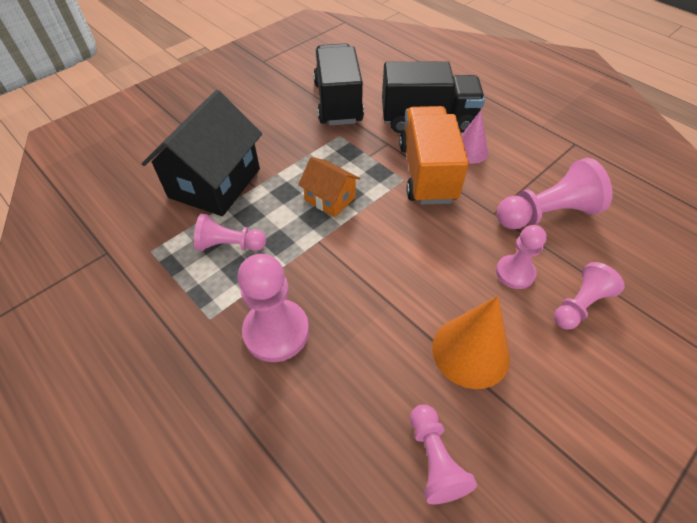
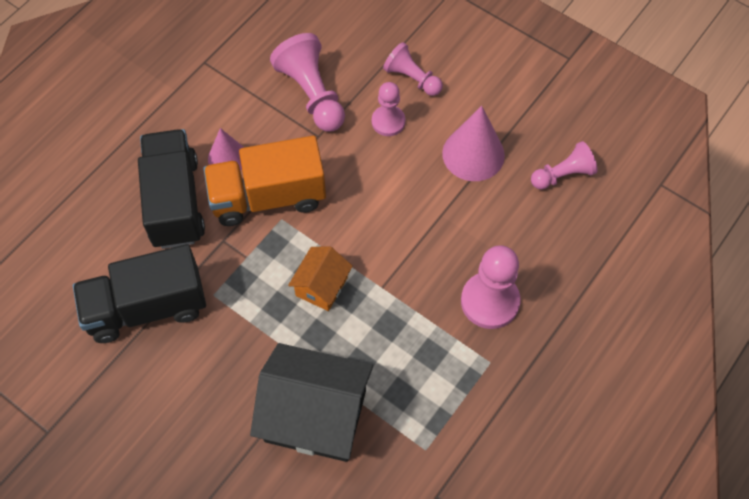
camera: 100 degrees left, 10 degrees up
(230, 245) = (402, 370): pink pawn -> none
(470, 351) = (473, 154): orange cone -> pink cone

